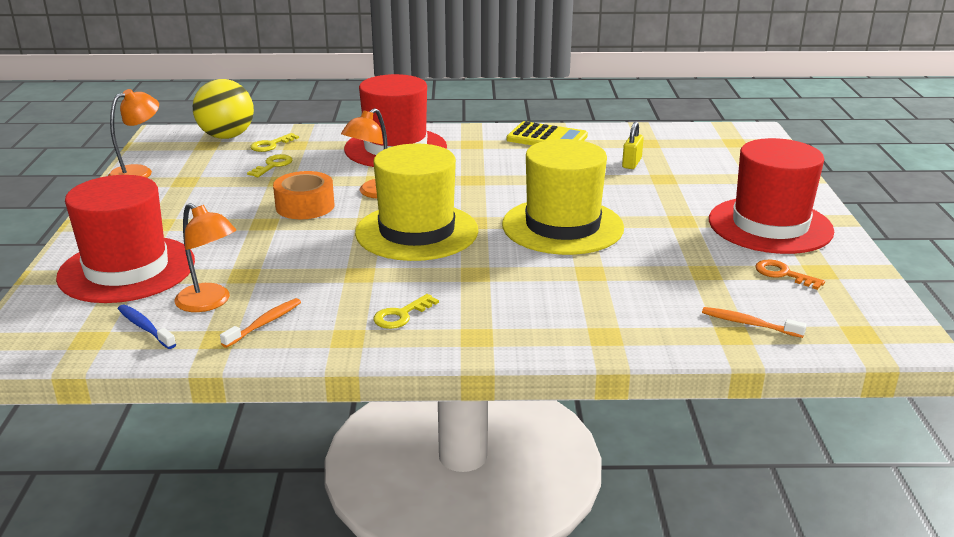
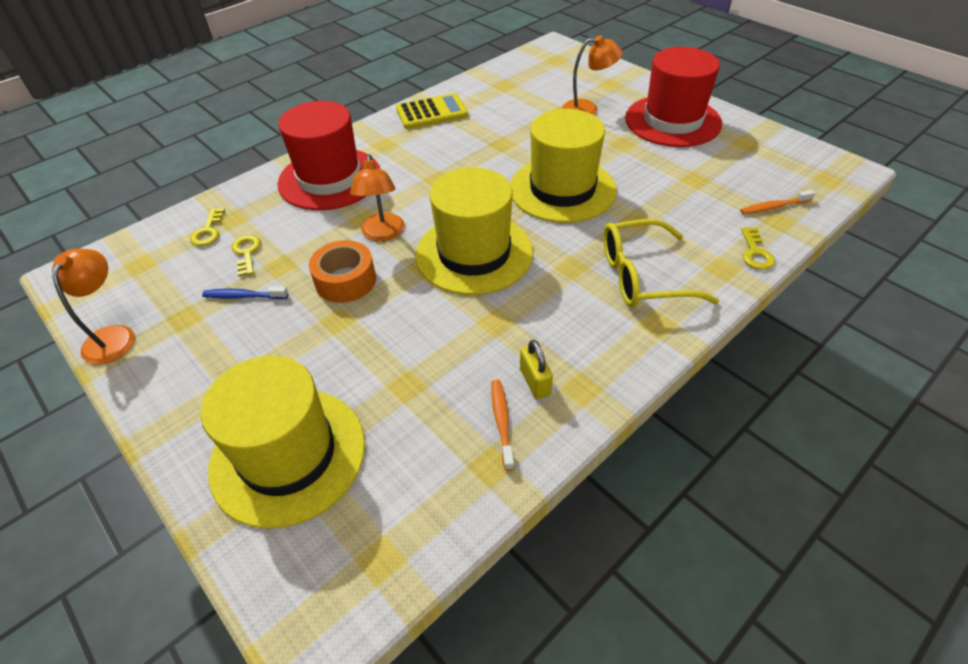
camera: 40 degrees left, 20 degrees up
(127, 269) = (288, 455): red hat -> yellow hat
(145, 327) = (410, 504): blue toothbrush -> blue toothbrush (243, 296)
(210, 303) = (424, 435): orange lamp -> orange lamp (587, 109)
(227, 136) = (146, 244): yellow ball -> none
(401, 315) = (584, 340): yellow key -> yellow key (755, 253)
(521, 305) = (642, 276): none -> yellow glasses
(631, 163) = (521, 109): yellow padlock -> yellow padlock (535, 382)
(783, 274) = (733, 156): orange key -> none

